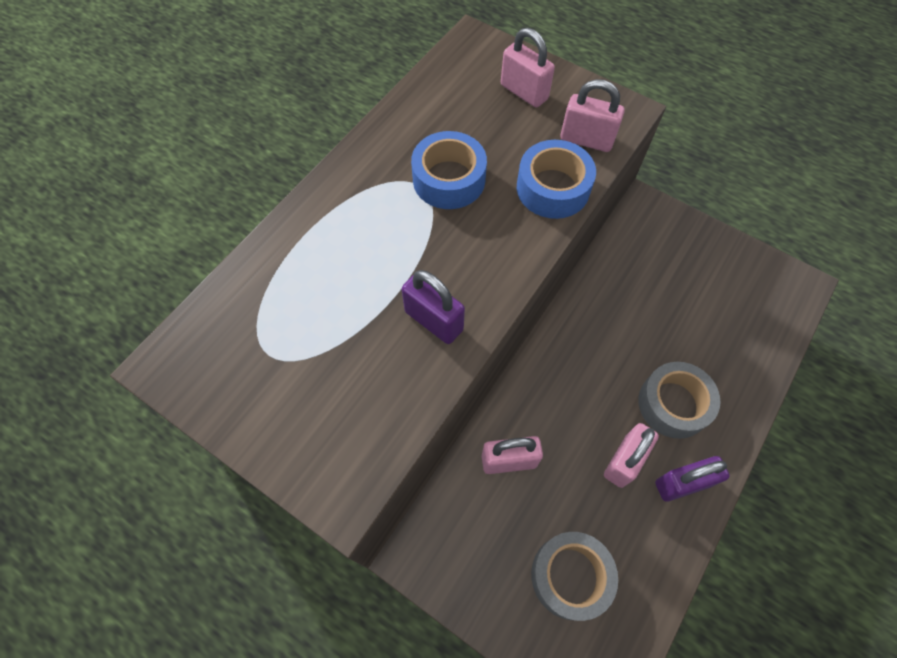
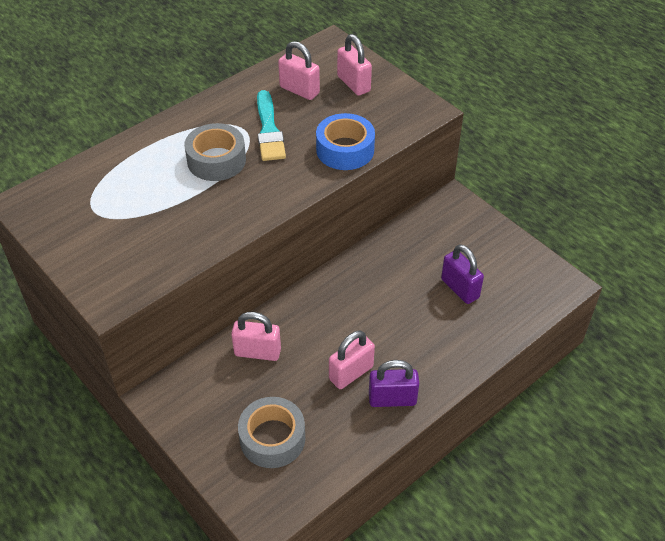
camera: 15 degrees right, 15 degrees down
(433, 321) = (217, 214): purple padlock -> purple padlock (460, 288)
(449, 179) = (269, 130): blue tape -> turquoise brush
(586, 140) = (387, 123): pink padlock -> pink padlock (299, 90)
(673, 404) = (410, 344): grey tape -> grey tape (216, 160)

